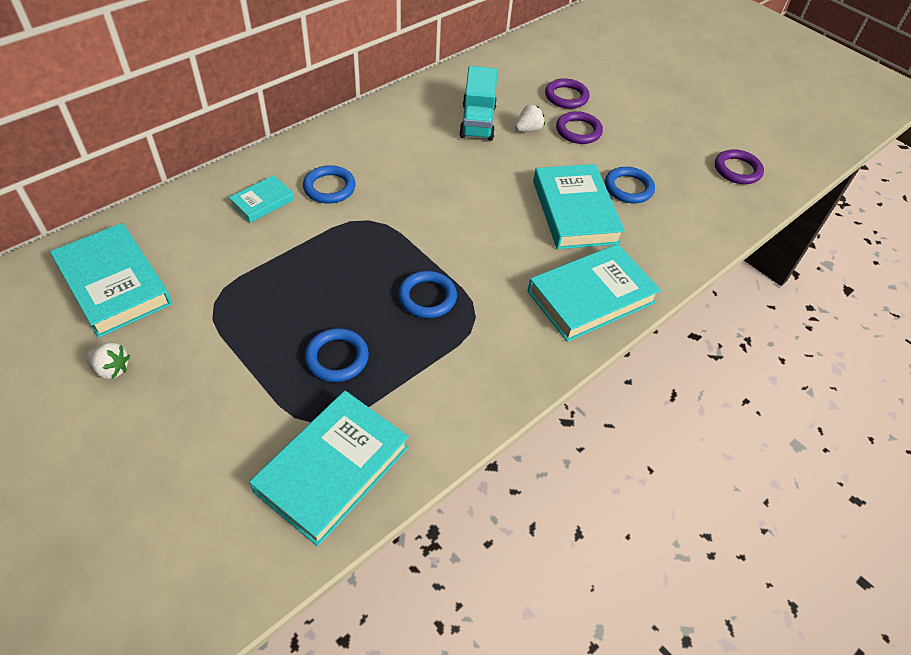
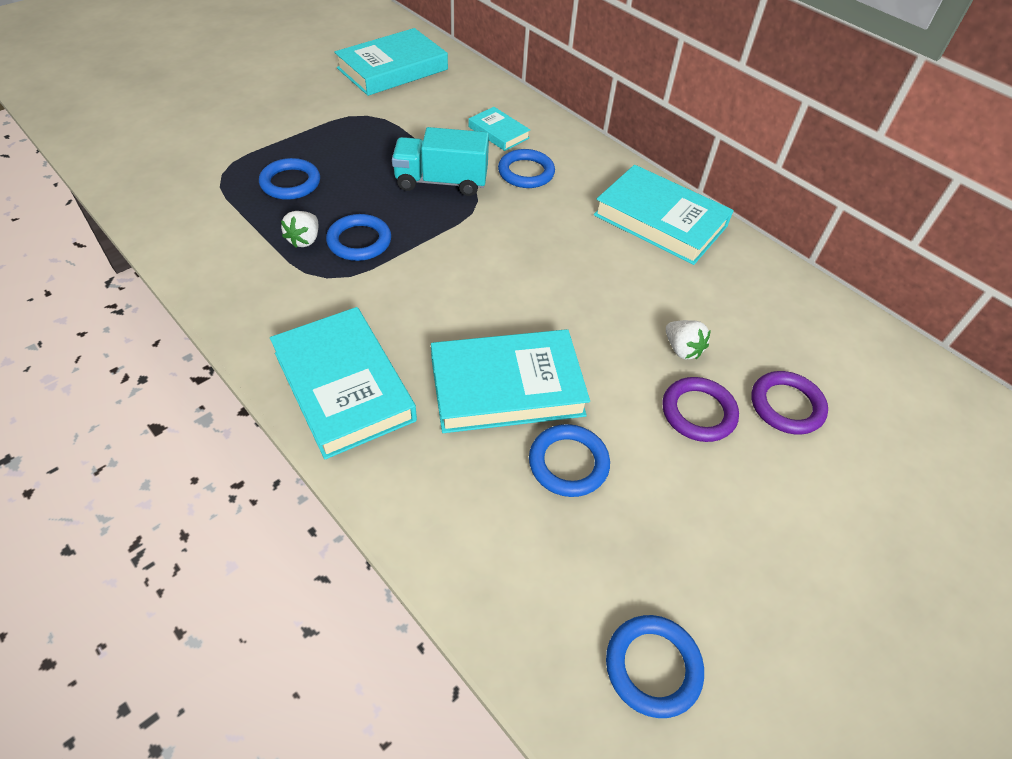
camera: 90 degrees right, 0 degrees up
(112, 369) = (304, 77): white strawberry -> white strawberry (304, 240)
(332, 469) = (171, 183): turquoise book -> turquoise book (660, 220)
(477, 121) = (683, 295): turquoise truck -> turquoise truck (441, 182)
(737, 170) = (652, 667): purple ring -> blue ring

